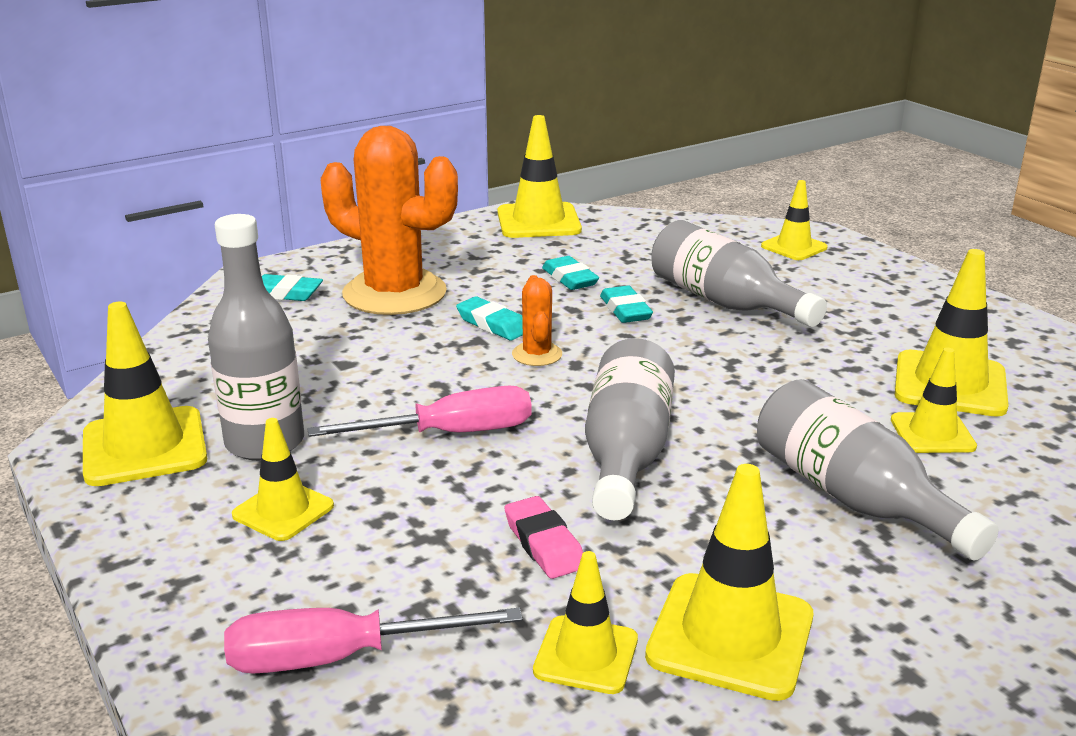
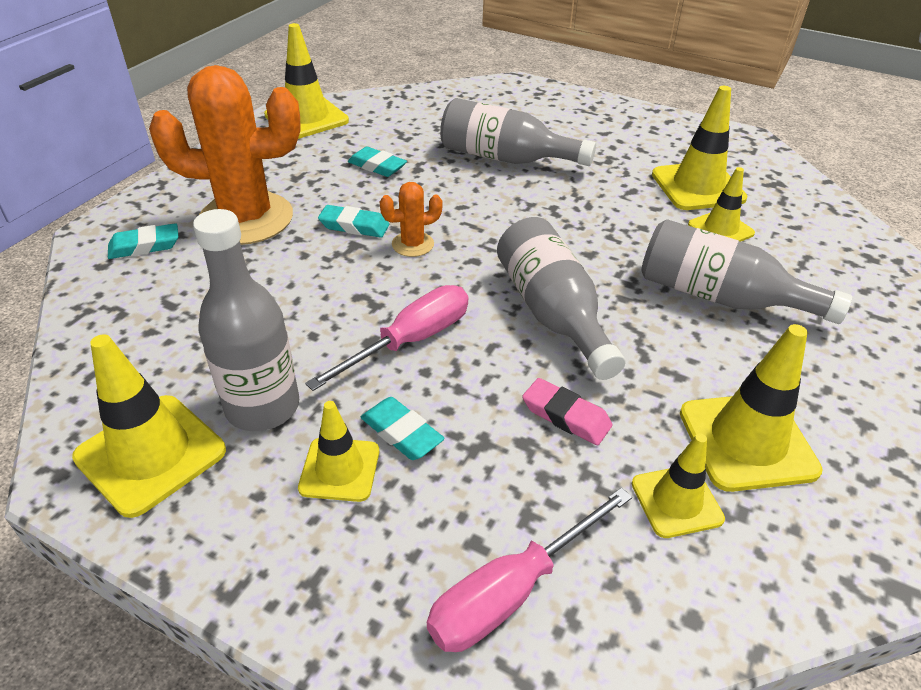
camera: 30 degrees left, 15 degrees up
(537, 354) = (412, 244): orange cactus -> orange cactus turned 75 degrees counterclockwise
(625, 310) = (443, 184): turquoise eraser -> turquoise eraser (401, 433)
(794, 247) = (511, 98): yellow traffic cone -> none

